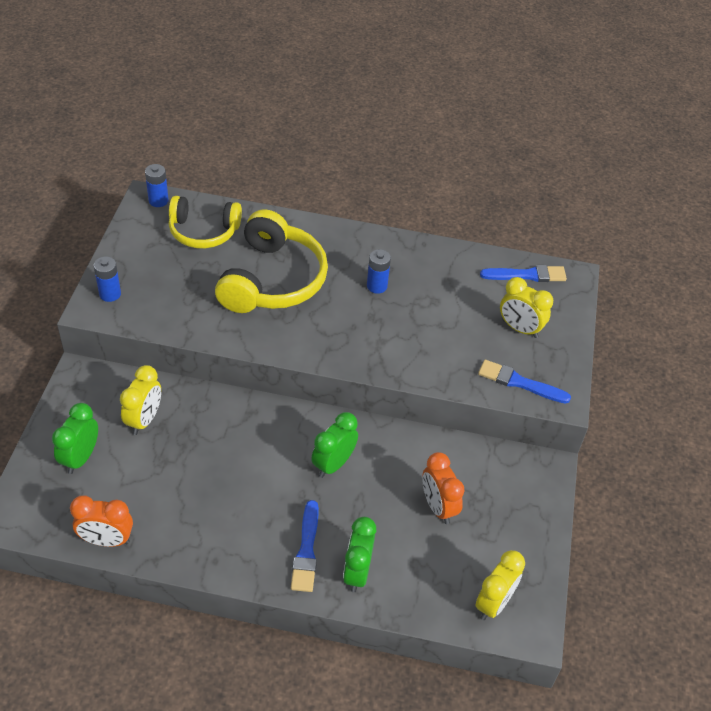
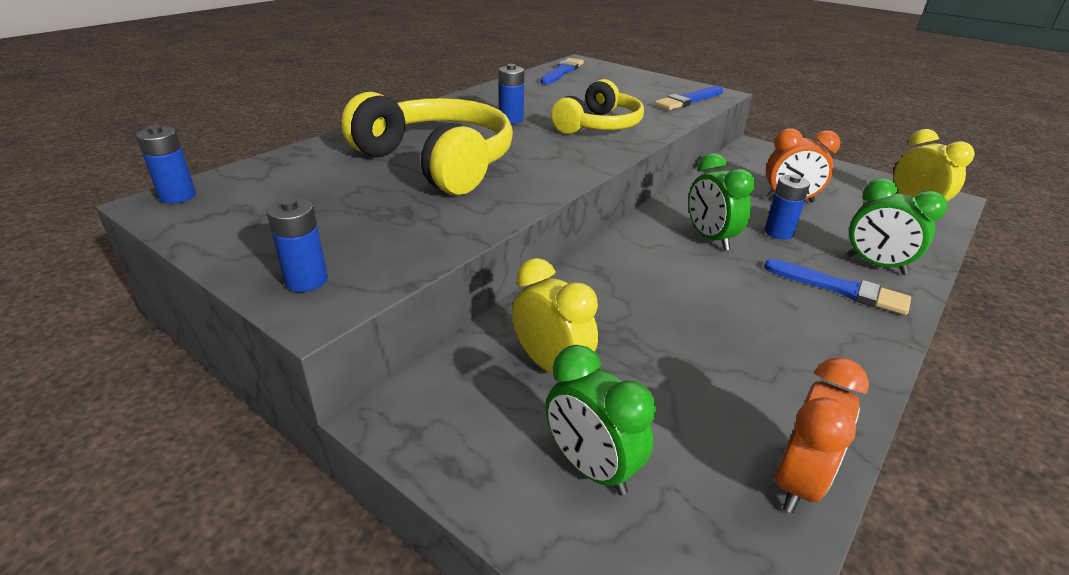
camera: 60 degrees left, 15 degrees down
(203, 231) = (292, 181): yellow headphones -> yellow headphones (599, 125)
(371, 505) = (778, 232): none -> blue battery
(519, 329) = (623, 87): yellow clock -> none

